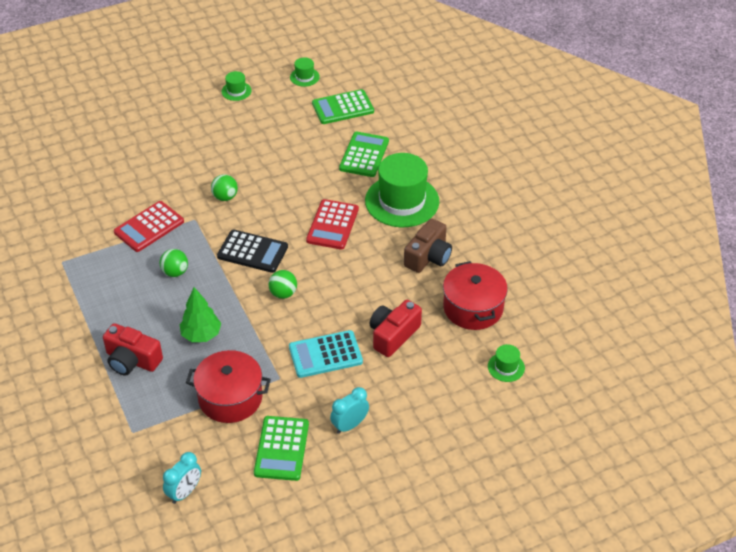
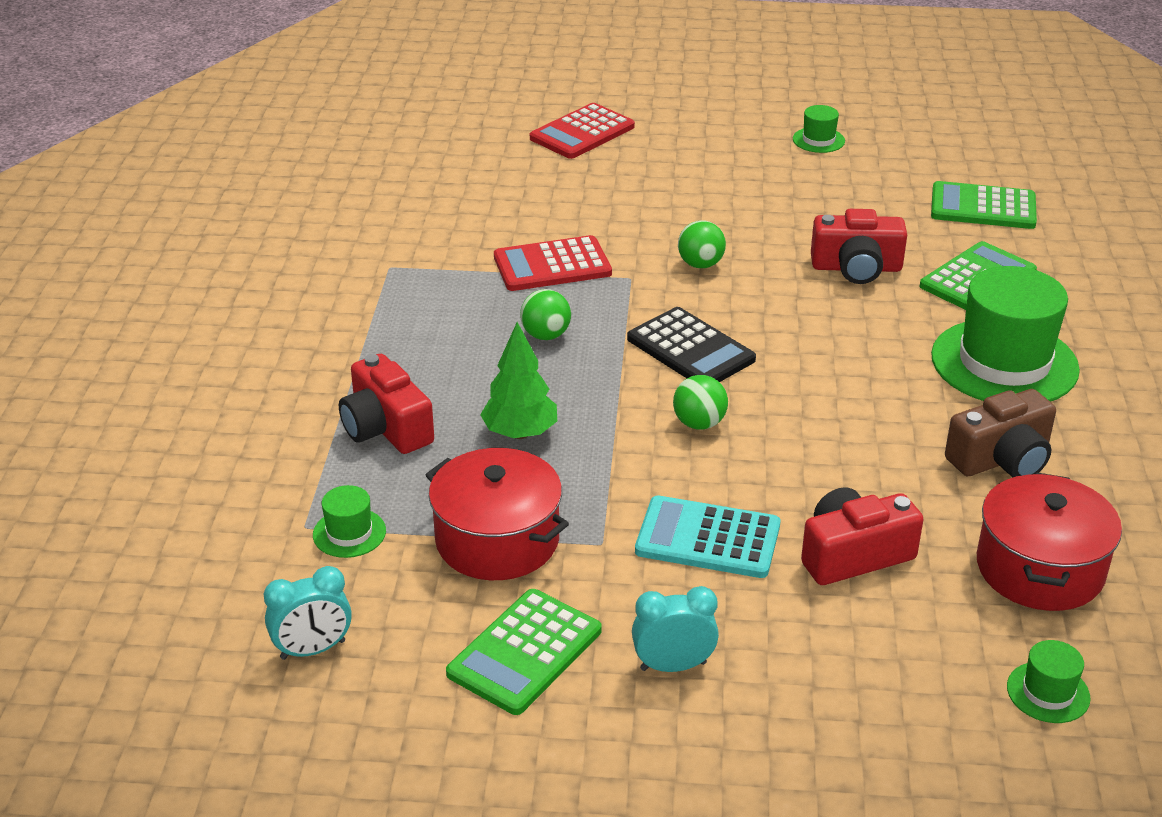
camera: 30 degrees right, 10 degrees down
(303, 170) = (856, 268): none -> red camera
(304, 77) = (944, 152): green hat -> green hat (349, 533)
(332, 225) = (854, 357): red calculator -> red calculator (582, 133)

